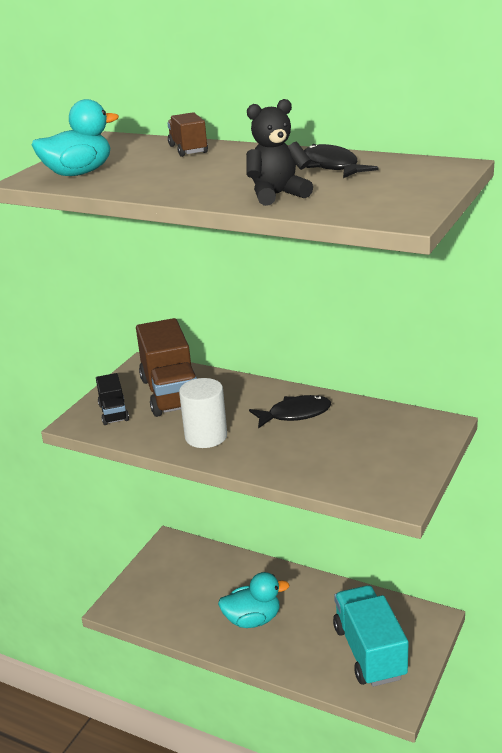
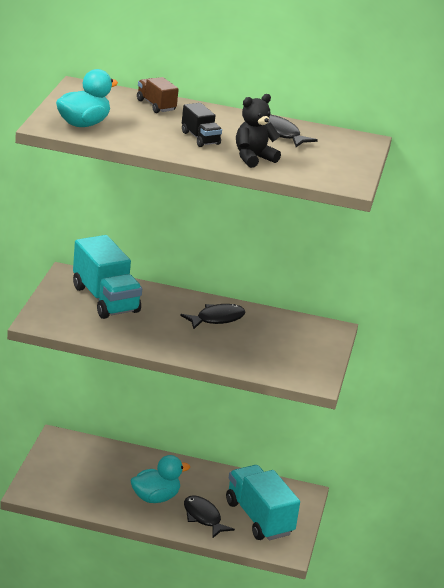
camera: 20 degrees left, 0 degrees up
(113, 413) = (64, 315): black truck -> black truck (200, 138)
(171, 393) = (105, 299): brown truck -> turquoise truck
(206, 436) = (152, 335): white cylinder -> none
(301, 648) = (203, 517): none -> black fish

